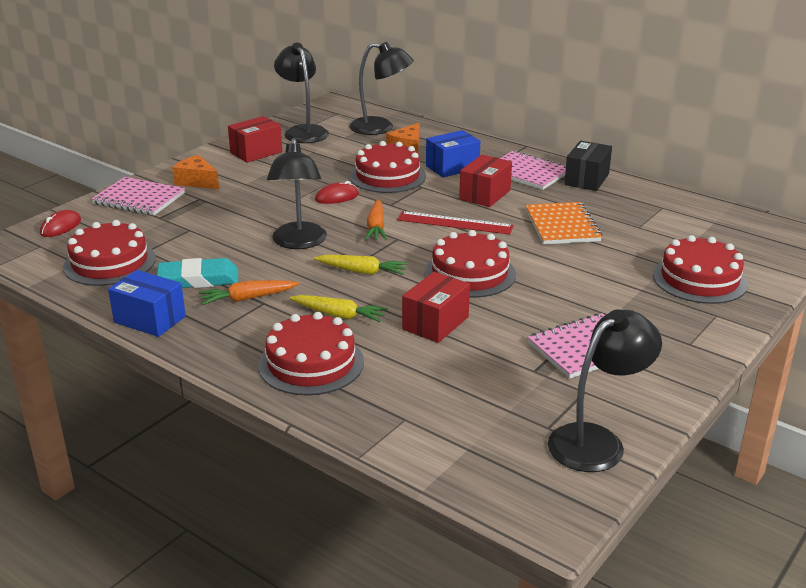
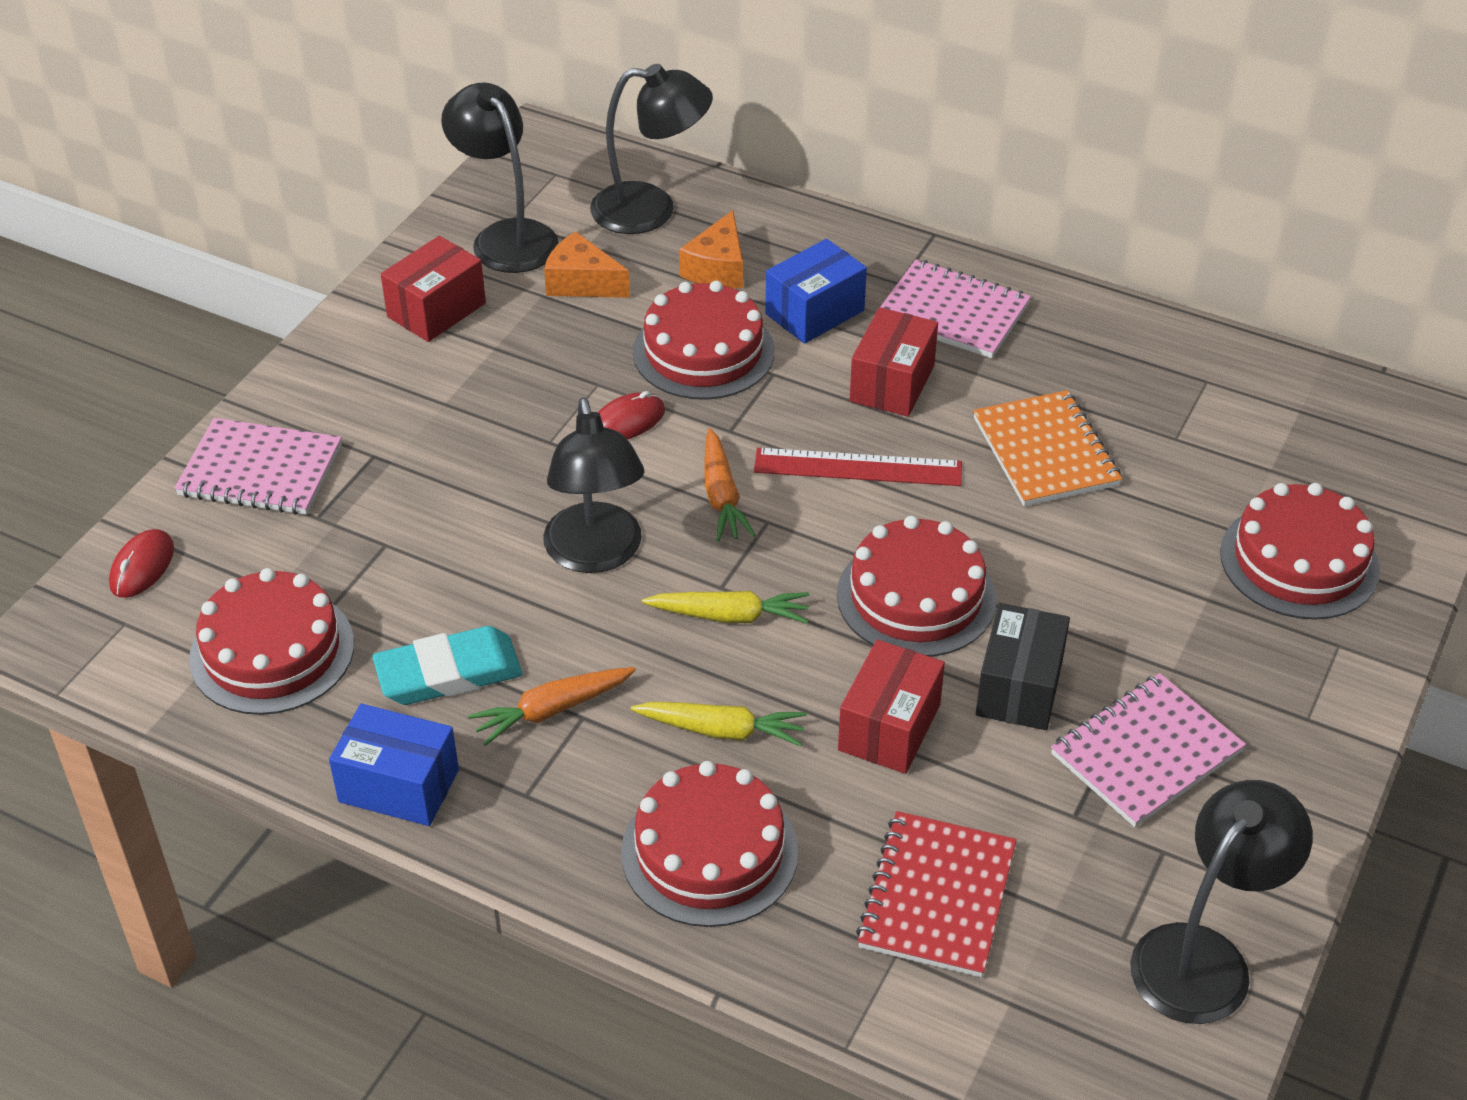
camera: 10 degrees left, 15 degrees up
(197, 181) = (352, 408): orange cheese -> orange cheese (582, 283)
(438, 396) = (936, 897): none -> red notebook
(586, 179) = (1062, 319): black box -> black box (1019, 687)

